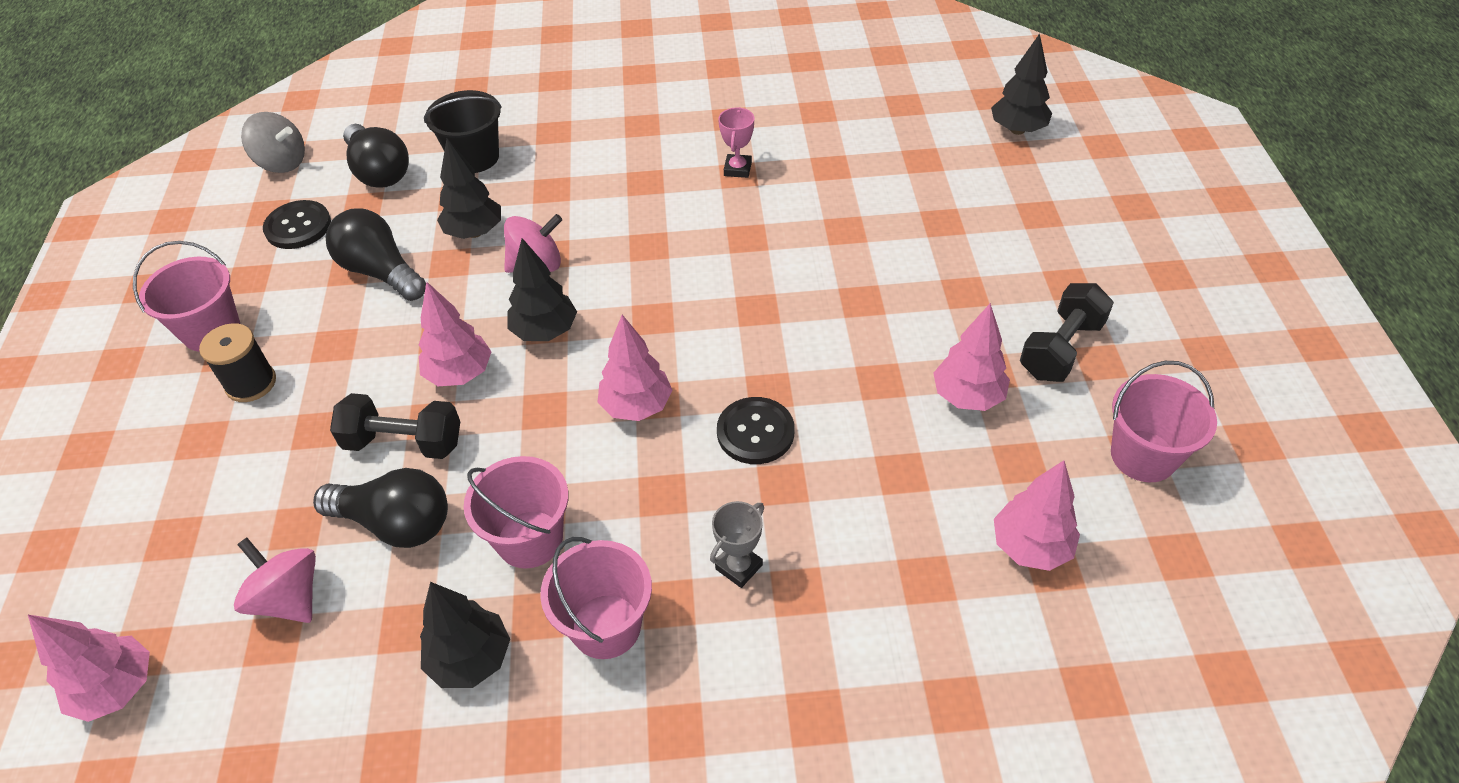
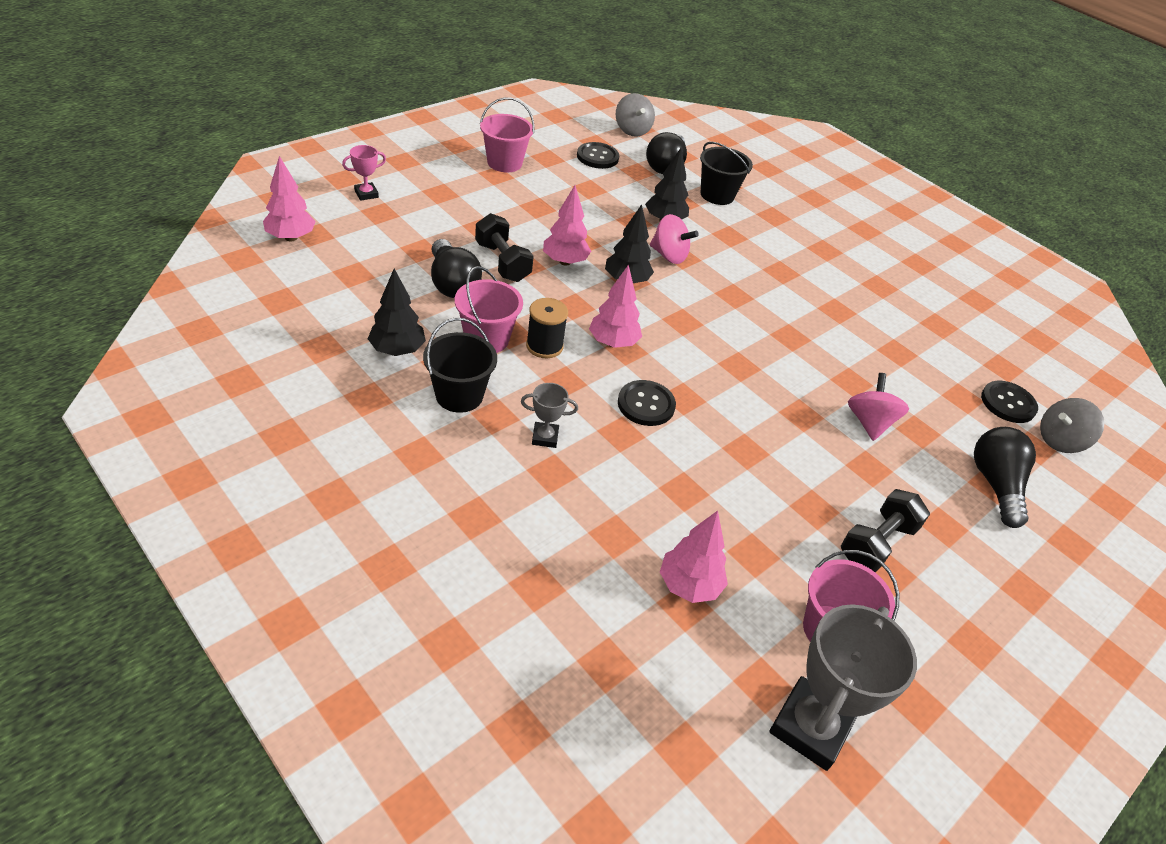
camera: 45 degrees right, 5 degrees down
(251, 383) = (487, 192): black spool -> black spool (544, 346)
(289, 598) = (379, 268): pink spinning top -> pink spinning top (869, 422)
(381, 272) = (600, 200): black light bulb -> black light bulb (995, 485)
(606, 626) = (459, 395): pink bucket -> black bucket
(737, 169) = (841, 308): pink trophy -> pink trophy (366, 194)
(950, 133) = (1008, 403): none -> black button
(967, 396) = (779, 503): pink tree -> none
(1017, 130) = (1059, 441): black tree -> grey spinning top
(1060, 349) = (876, 543): black dumbbell -> black dumbbell turned 45 degrees counterclockwise
(1245, 546) = (810, 727): none -> grey trophy

